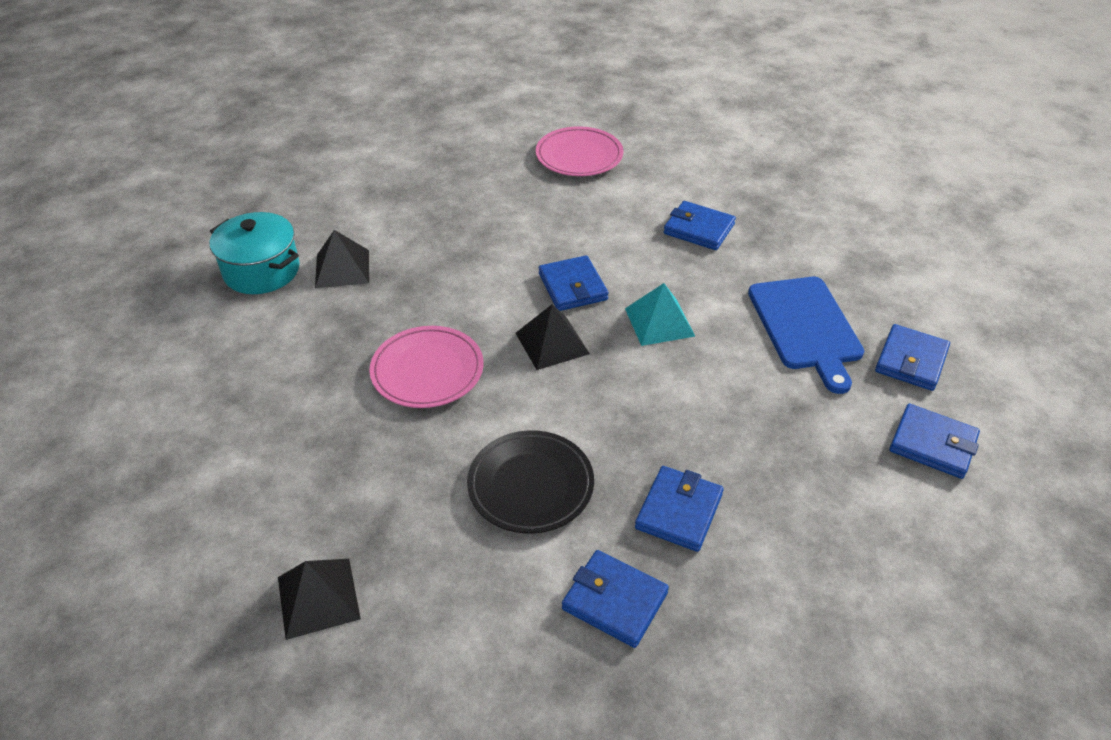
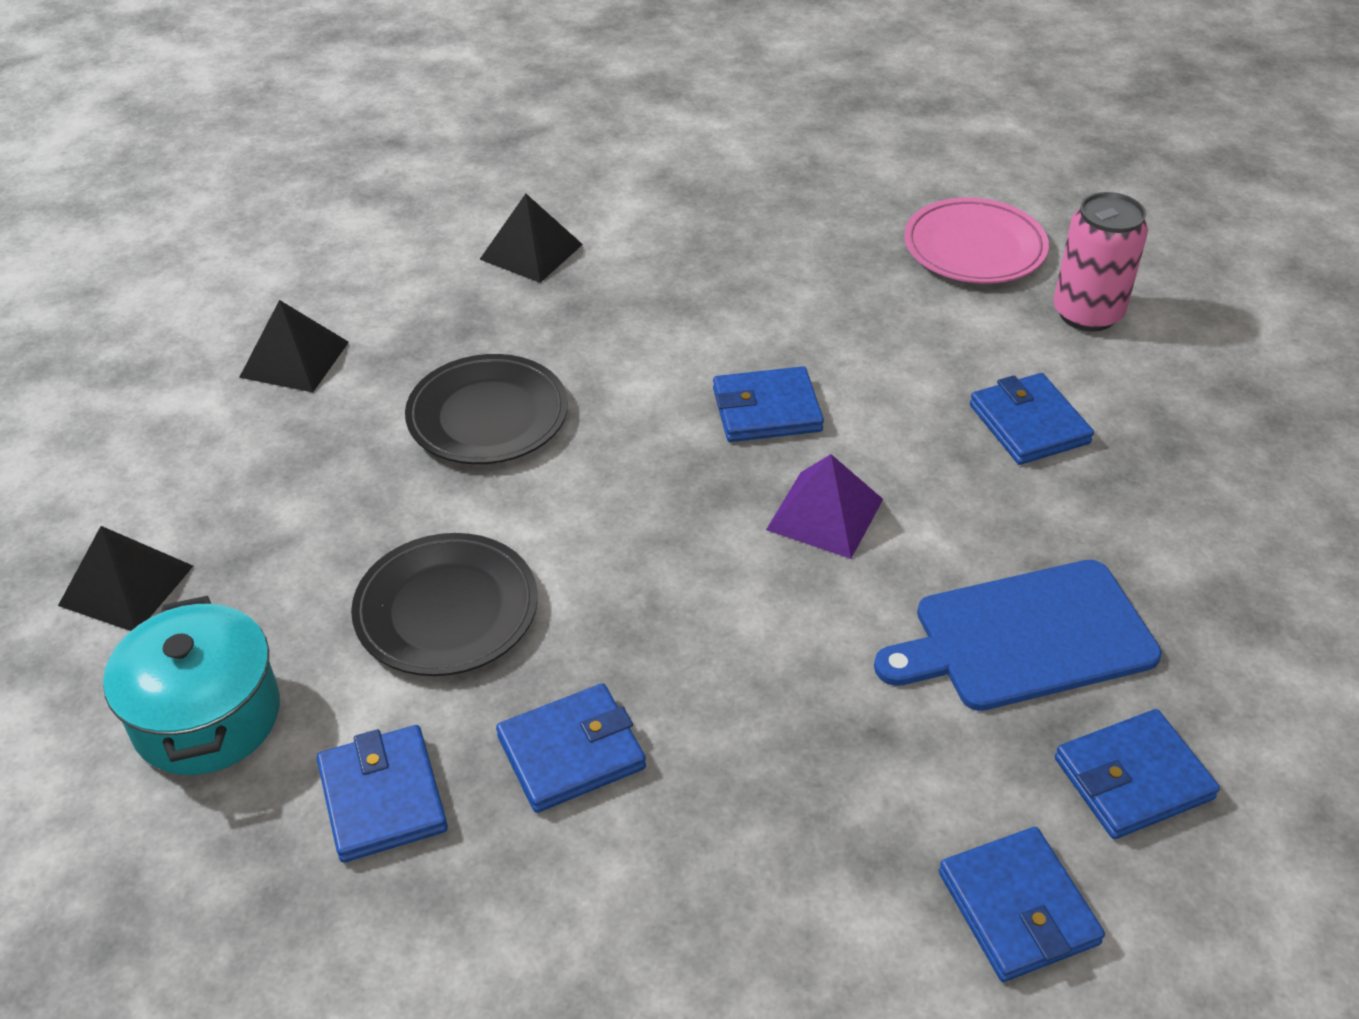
camera: 40 degrees right, 0 degrees up
(261, 271) = (448, 213): turquoise pot -> turquoise pot (207, 716)
(427, 371) = (488, 416): pink plate -> black plate
(552, 343) = (661, 464): black pyramid -> black pyramid (294, 359)
(573, 287) = (766, 410): blue wallet -> blue wallet turned 60 degrees clockwise
(659, 322) = (825, 514): turquoise pyramid -> purple pyramid
(665, 164) = (1087, 313): none -> pink can
(806, 327) = (1025, 637): blue cutting board -> blue cutting board turned 45 degrees clockwise

